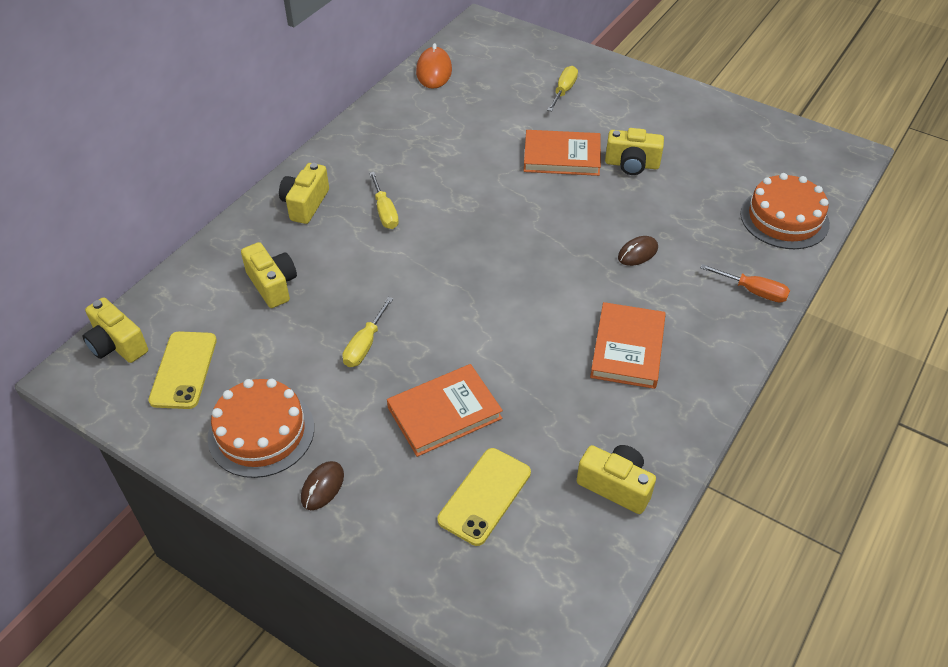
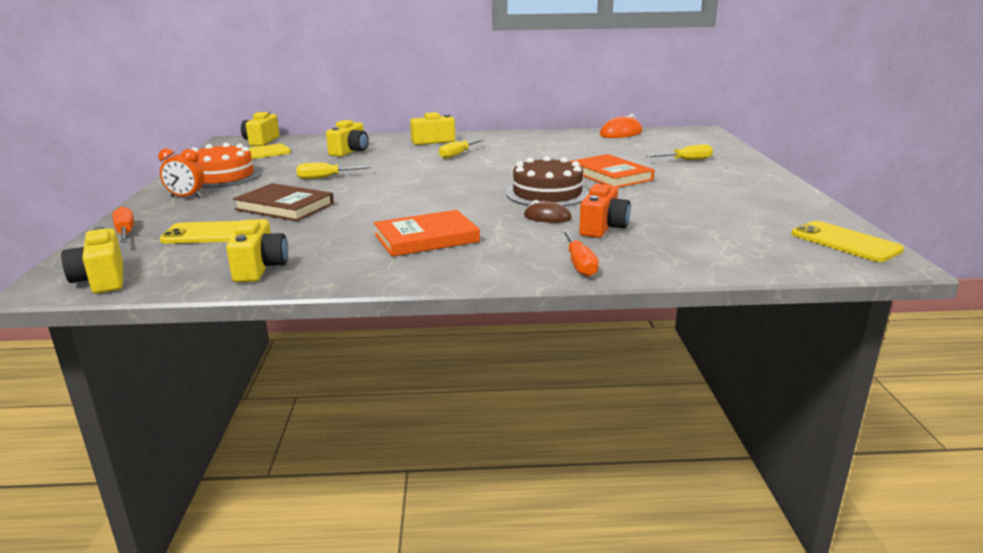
camera: 55 degrees right, 25 degrees down
(322, 487) = (186, 197): brown mouse -> orange clock
(416, 571) = (125, 233): none -> orange screwdriver
(444, 413) = (284, 207): orange book -> brown book
(575, 220) = (547, 193): none -> brown cake
(632, 164) = (651, 193): yellow camera -> yellow camera (102, 280)
(688, 237) = (603, 228): none -> orange camera
(784, 218) = (711, 255): orange cake -> none
(809, 147) = (845, 242): none -> yellow phone

